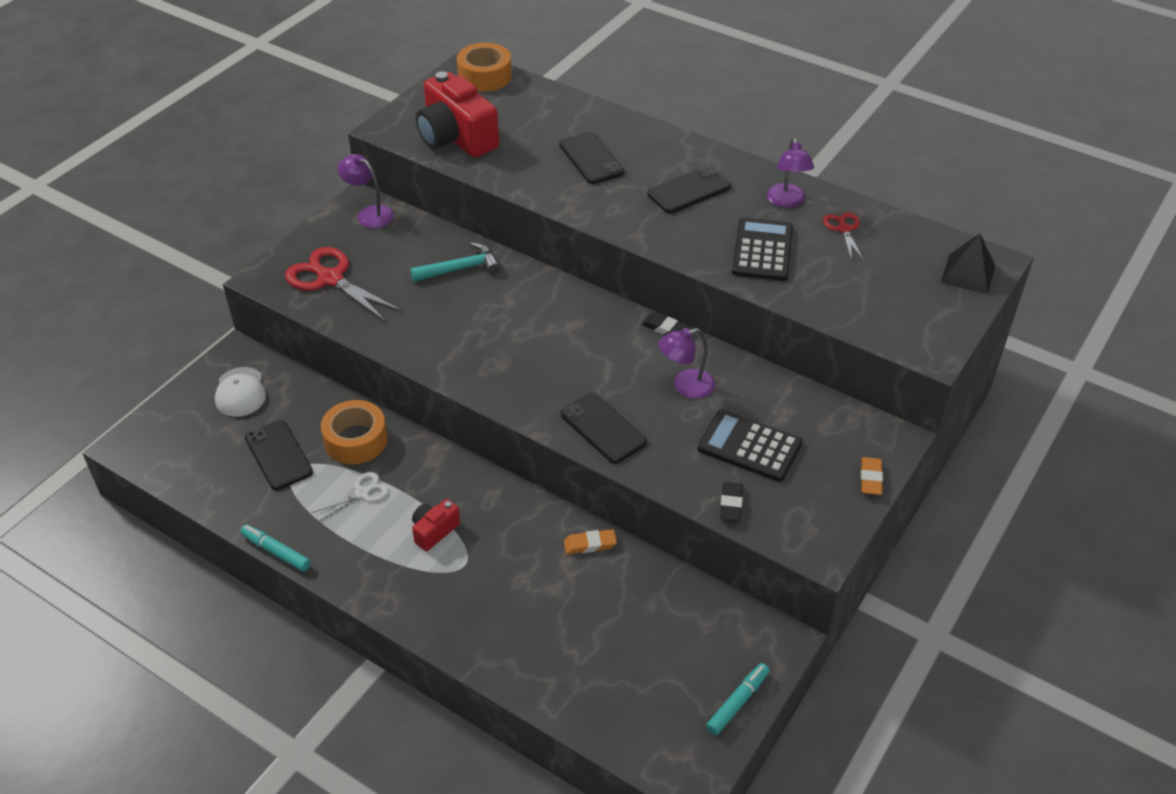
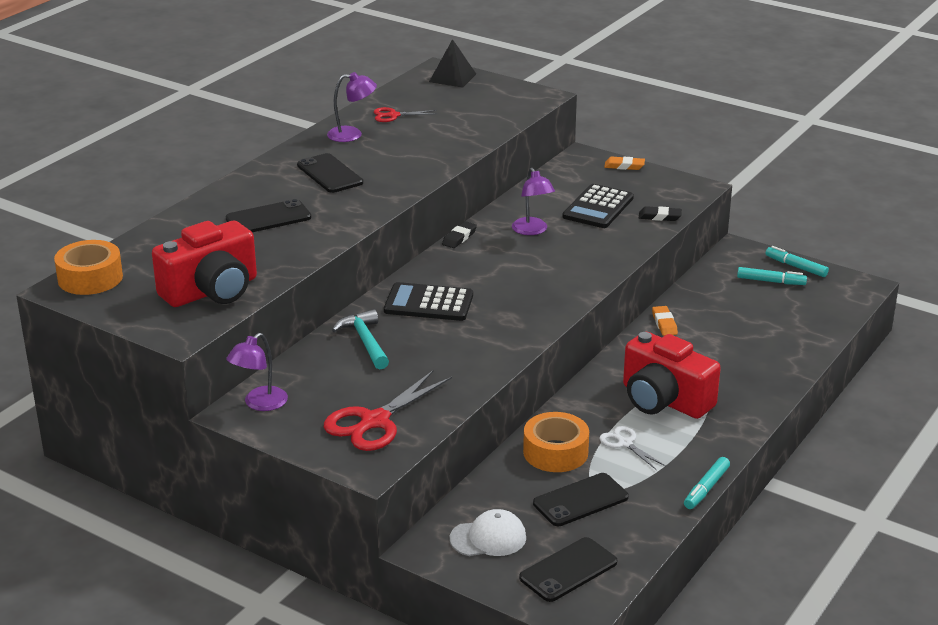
camera: 90 degrees left, 15 degrees down
(434, 531) = (664, 400): red camera -> red camera, size x2.07
(603, 428) = (586, 266): black phone -> black phone (568, 570)
(695, 667) = (771, 281): none -> turquoise marker
(762, 250) = (419, 147): black calculator -> black calculator (428, 303)

